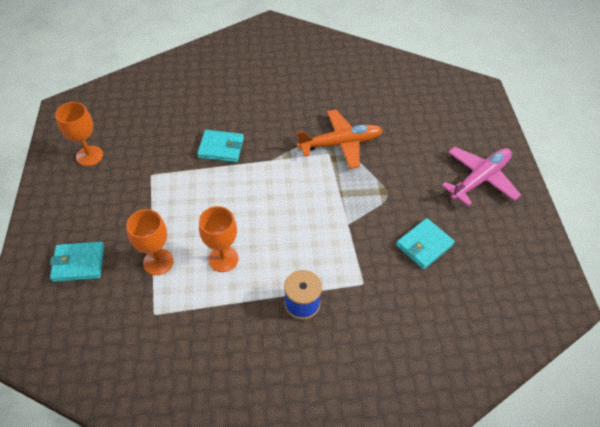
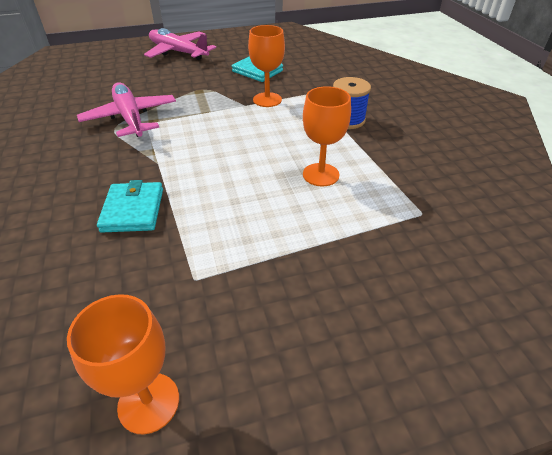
camera: 100 degrees left, 10 degrees down
(78, 263) = (399, 320): turquoise wallet -> none
(158, 262) = (351, 228): orange goblet -> orange goblet (267, 100)
(340, 144) = (131, 118): orange plane -> pink plane

